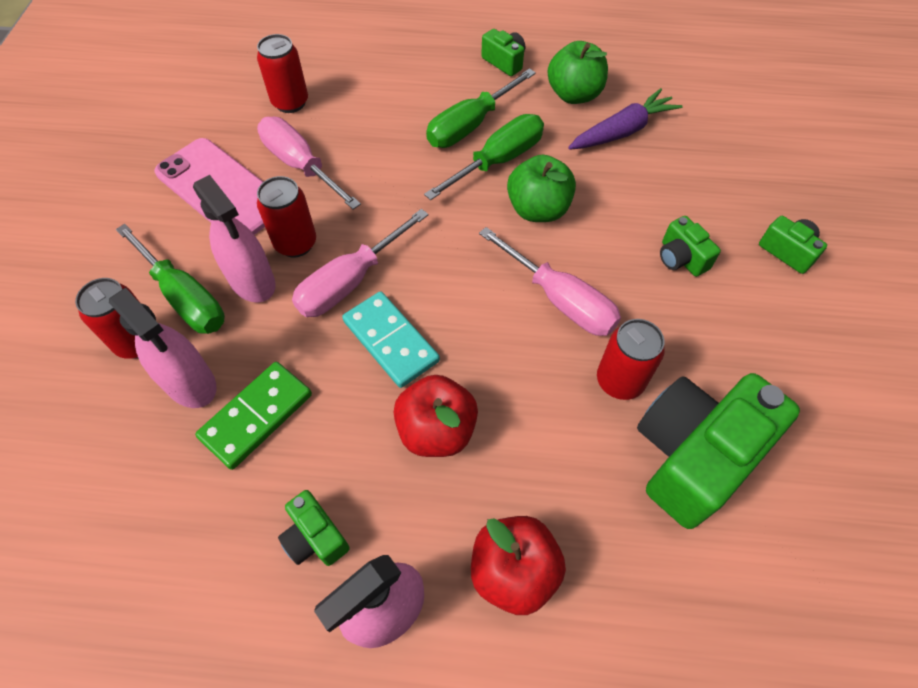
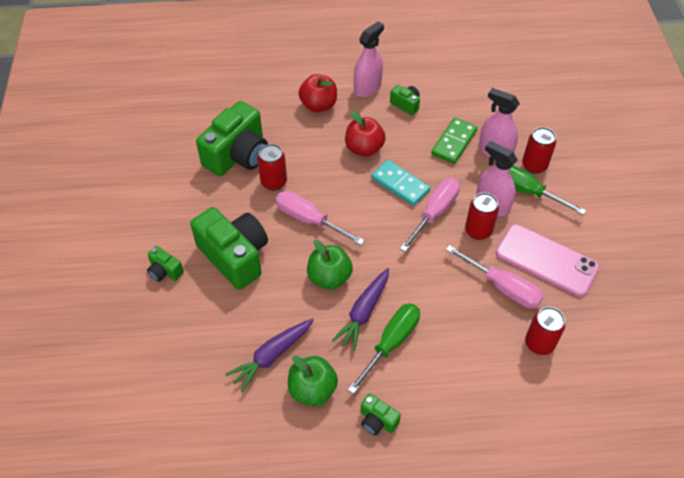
camera: 170 degrees right, 5 degrees down
(497, 161) = (364, 312): green screwdriver -> purple carrot
(681, 258) = (235, 256): green camera -> green camera, size x2.18

